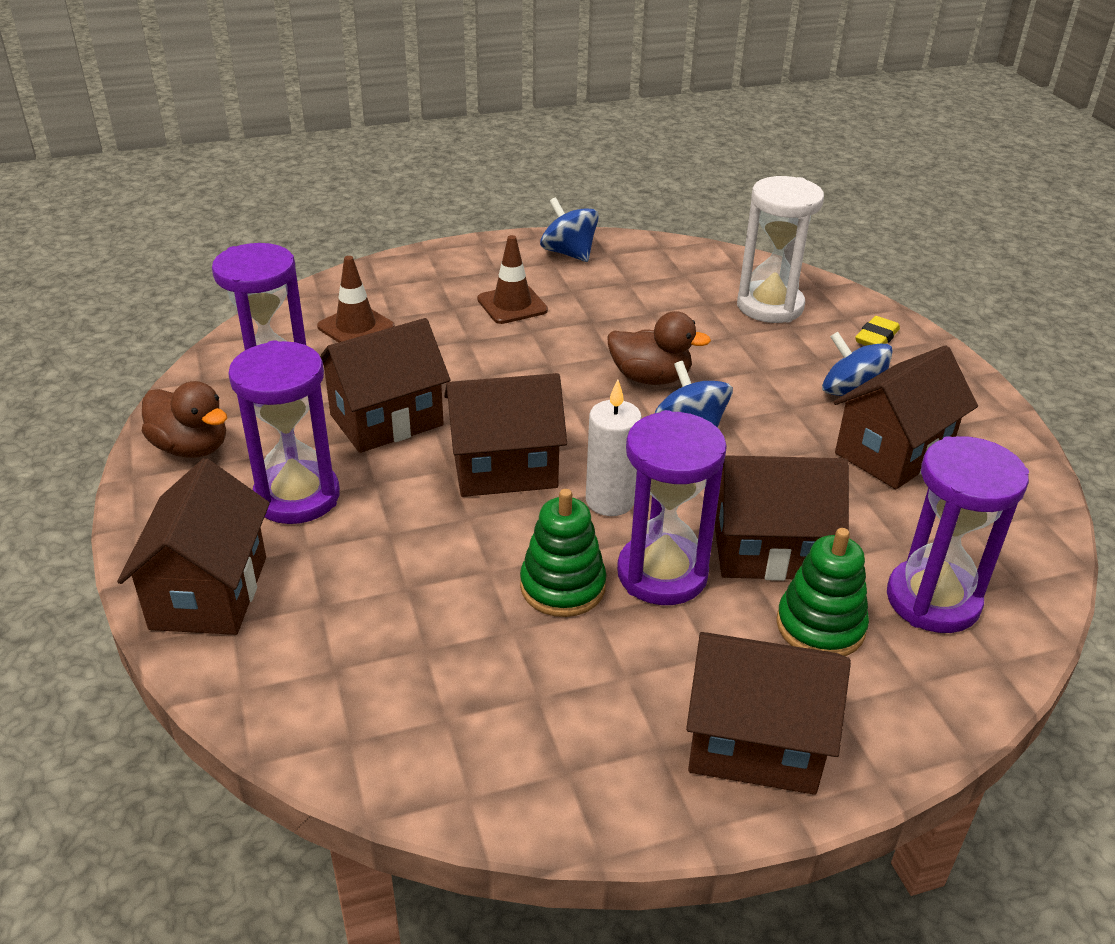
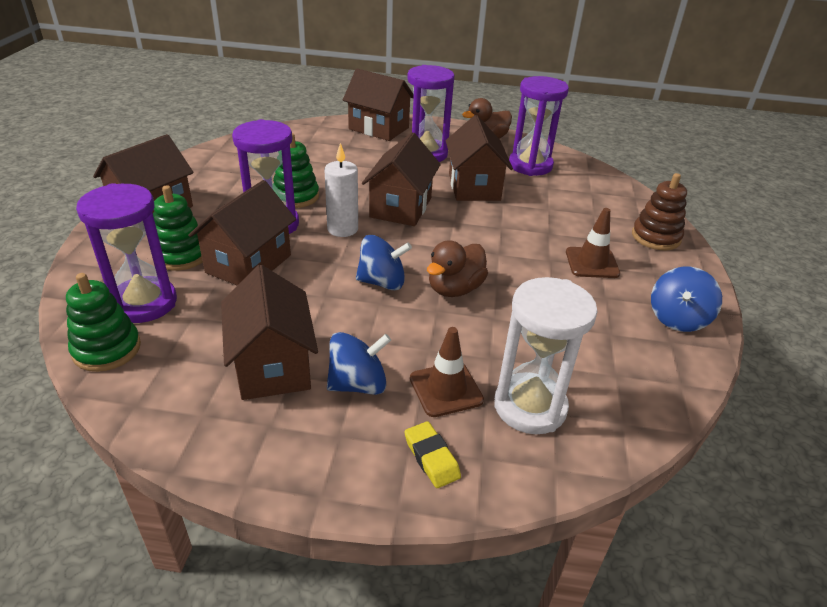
camera: 115 degrees right, 0 degrees up
(356, 327) = (585, 200): brown traffic cone -> brown traffic cone (446, 389)
(417, 274) = (655, 237): none -> brown stacking toy
(569, 253) = (677, 318): blue spinning top -> blue spinning top turned 135 degrees clockwise
(1019, 581) = (107, 349): none -> green stacking toy

